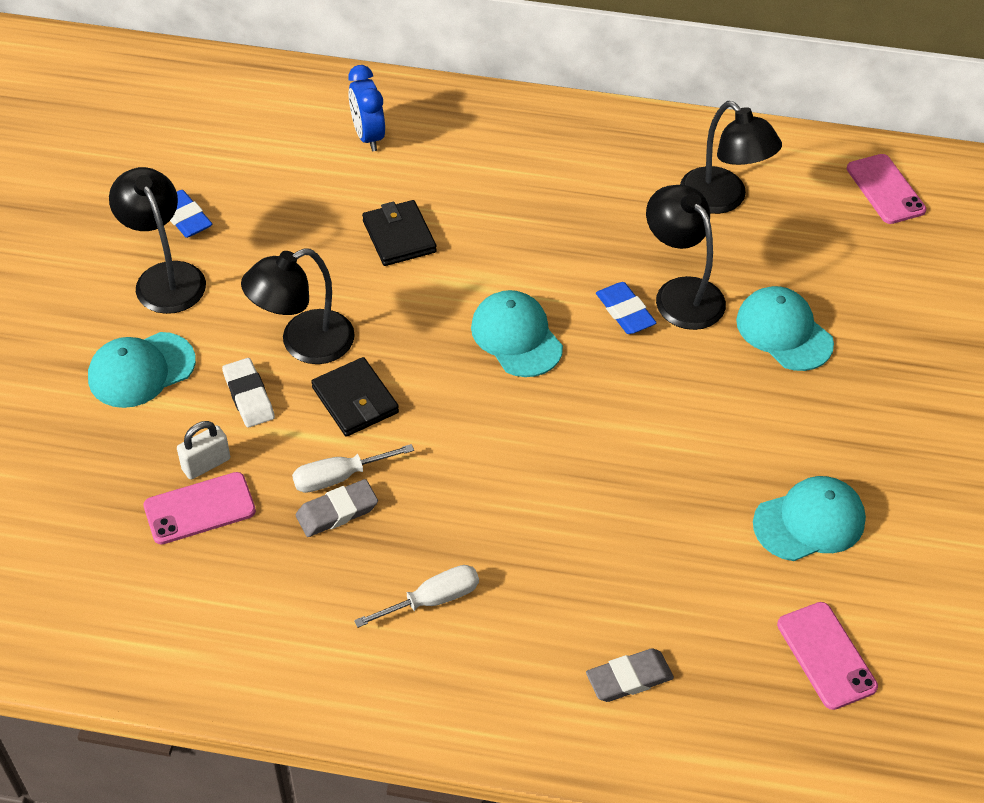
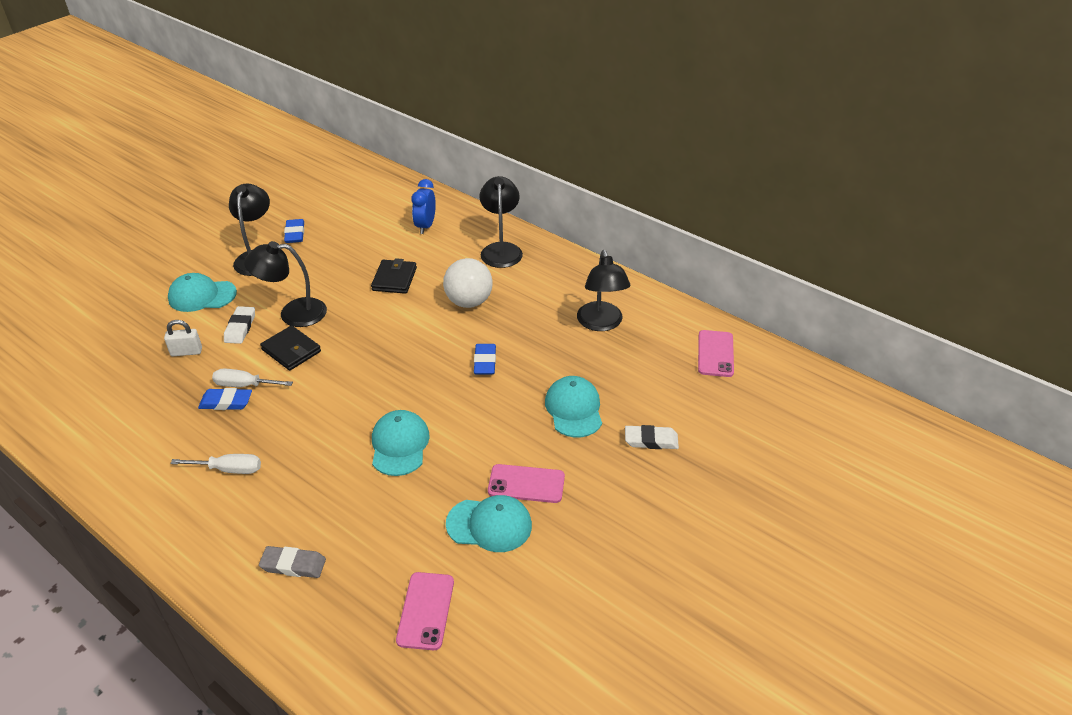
camera: 30 degrees right, 10 degrees down
(199, 509) = (161, 372): pink phone -> pink phone (526, 484)
(337, 512) = (226, 402): grey eraser -> blue eraser
(355, 400) = (291, 350): black wallet -> black wallet turned 45 degrees counterclockwise
(516, 337) = (409, 352): turquoise cap -> turquoise cap (399, 445)
(530, 233) = (469, 302): none -> white ball
(681, 293) = (528, 364): black lamp -> black lamp (501, 249)
(900, 335) = (651, 440): none -> white eraser

